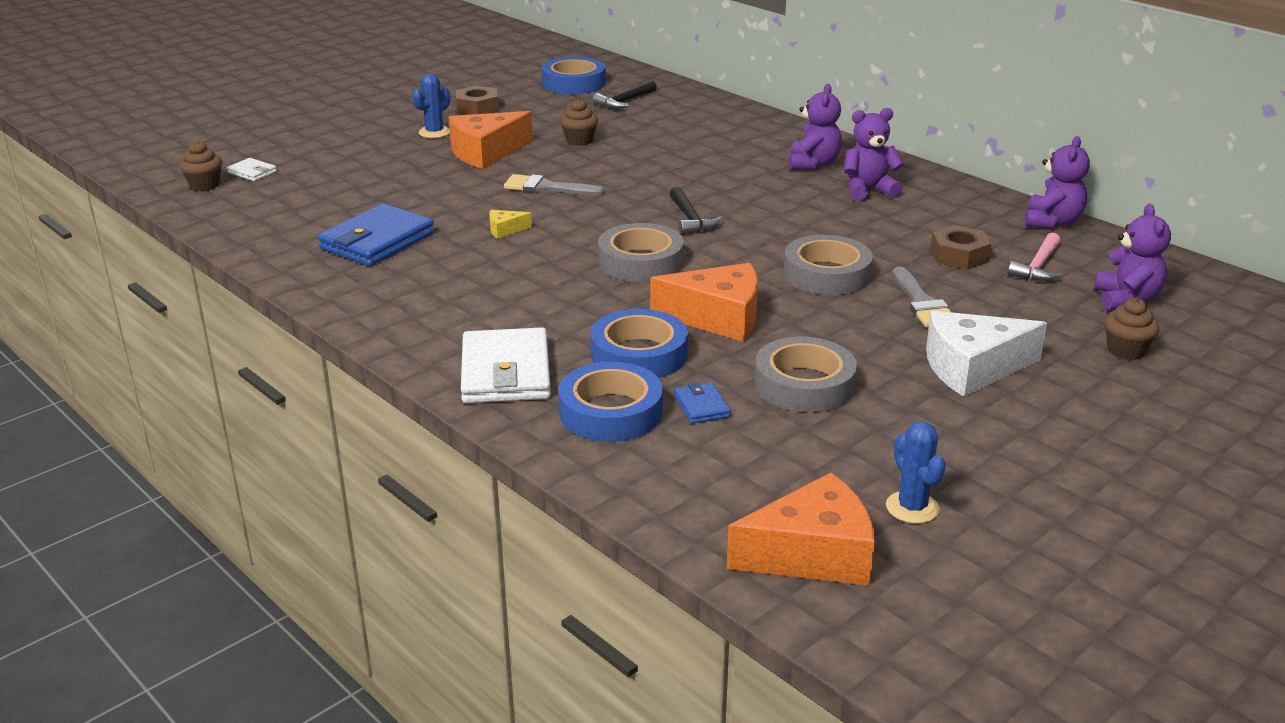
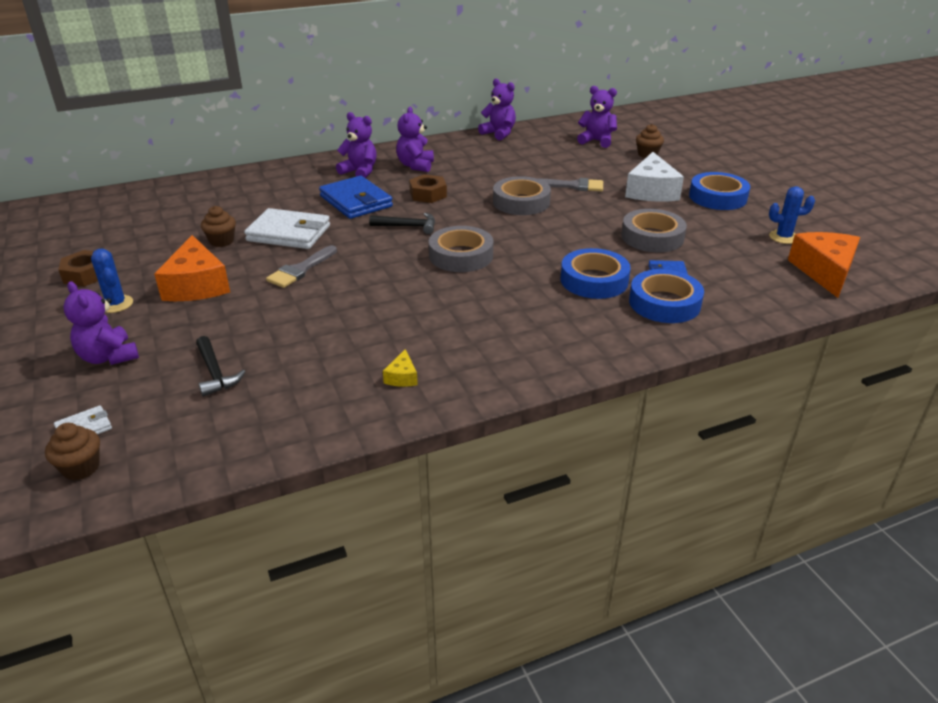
camera: 70 degrees left, 5 degrees up
(351, 153) = (108, 357): none -> purple teddy bear
(377, 241) = (332, 365): blue wallet -> blue wallet (356, 201)
(505, 230) = (364, 299): yellow cheese -> yellow cheese (402, 377)
(505, 372) = (597, 334): white wallet -> white wallet (289, 233)
(574, 83) = (92, 222): blue tape -> blue tape (717, 197)
(624, 101) = (164, 209): black hammer -> black hammer (215, 373)
(718, 318) = (558, 245): orange cheese -> none
(959, 256) = (522, 164): brown nut -> brown nut (428, 194)
(1038, 266) = (548, 149): pink hammer -> none

